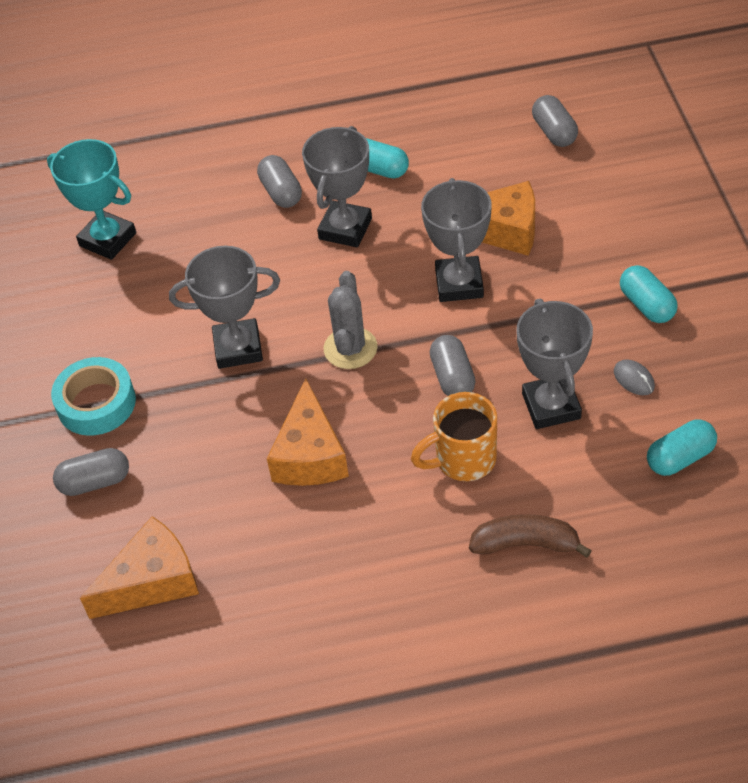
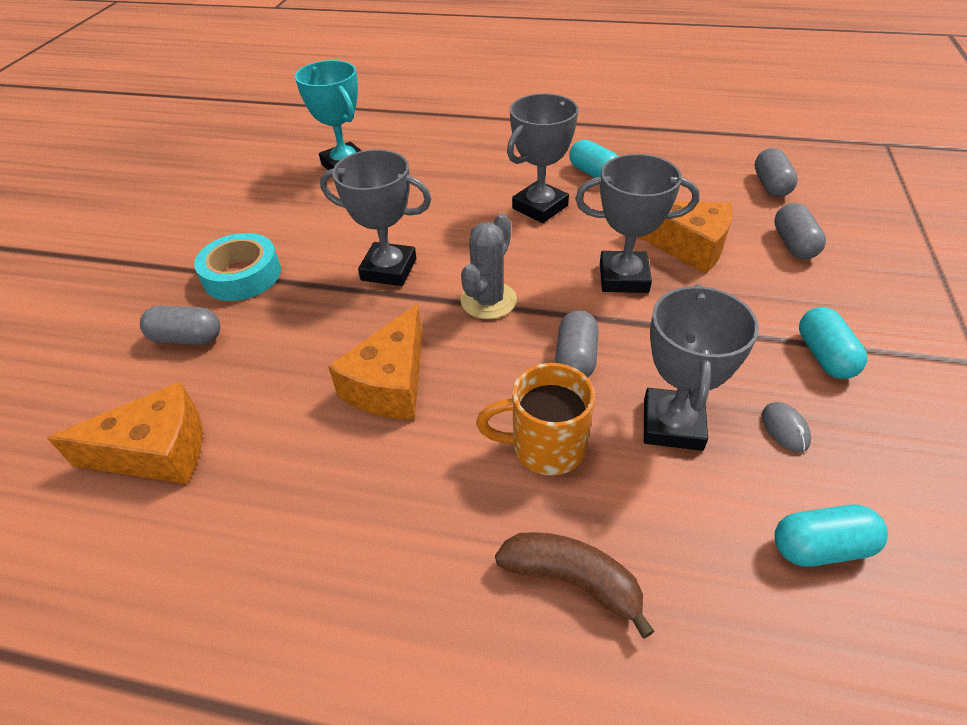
camera: 20 degrees right, 5 degrees down
(281, 192) = (501, 169): grey capsule -> grey capsule (793, 244)
(459, 284) = (623, 277): grey trophy -> grey trophy turned 75 degrees clockwise

